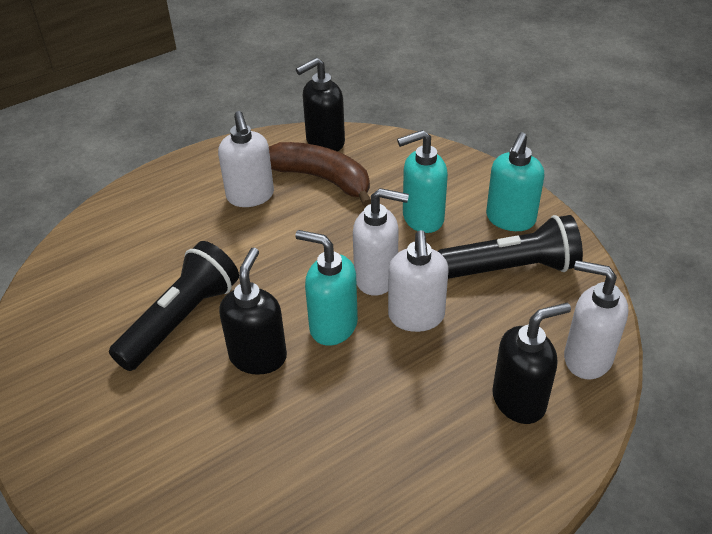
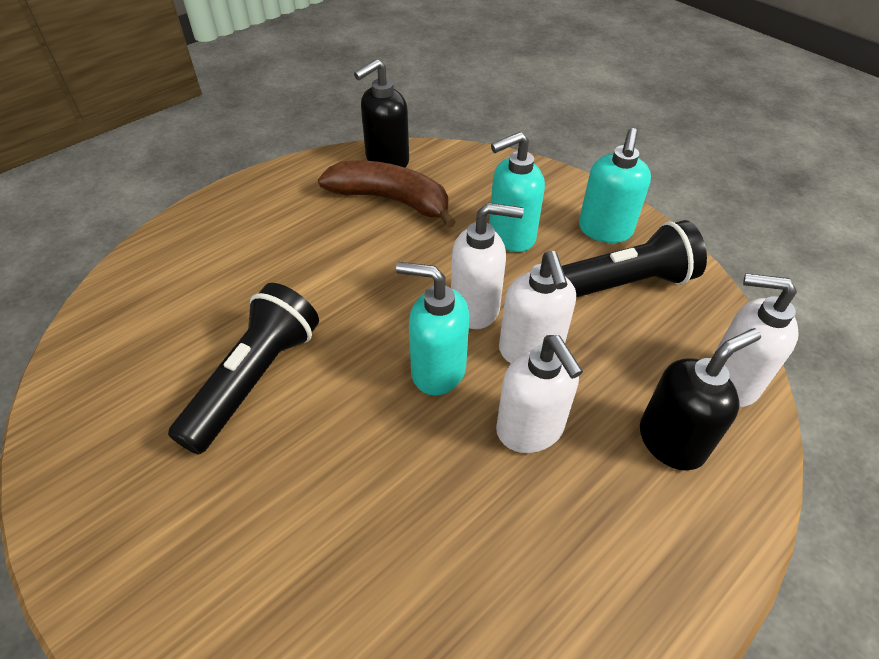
camera: 10 degrees left, 5 degrees up
(250, 196) = (314, 225): white soap dispenser -> white soap dispenser (530, 429)
(258, 356) = (356, 417): black soap dispenser -> none

